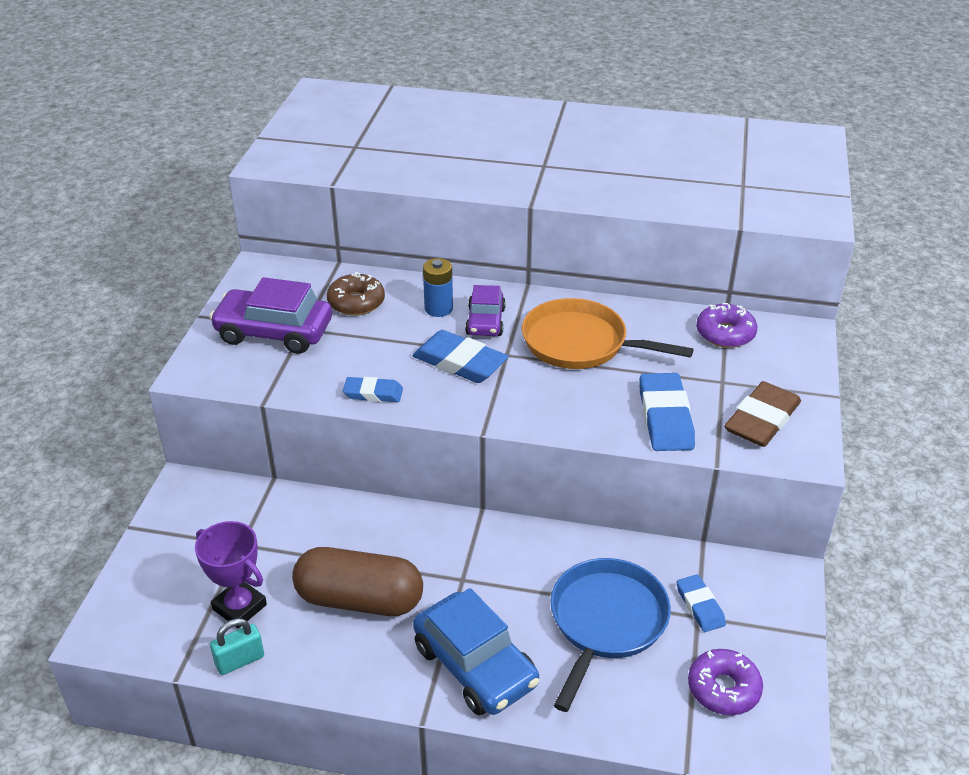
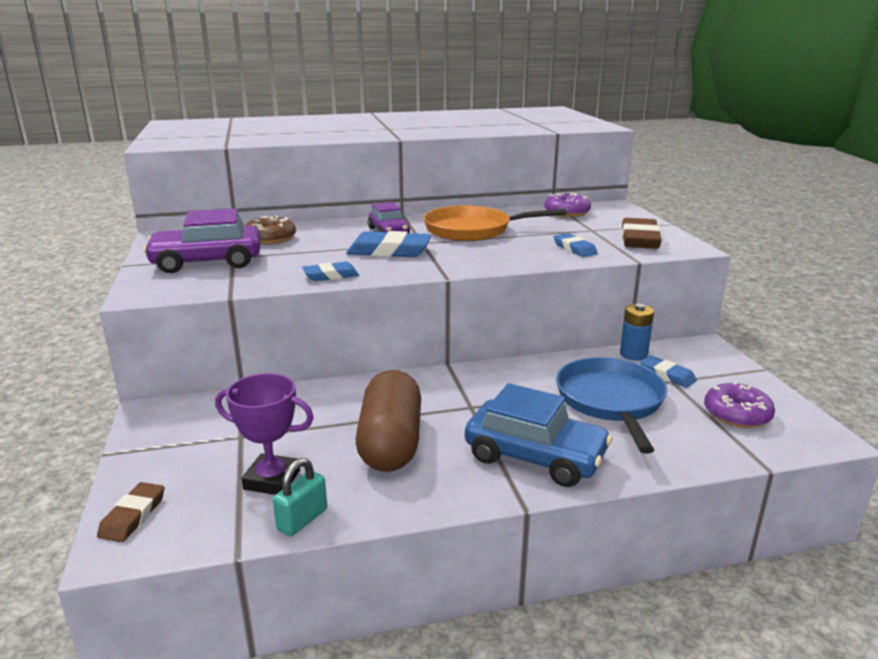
camera: 25 degrees left, 15 degrees down
(122, 606) = (133, 516): none -> brown eraser
(359, 600) = (390, 443): brown capsule -> brown capsule turned 75 degrees counterclockwise
(438, 309) = (344, 232): blue battery -> blue battery (633, 354)
(665, 417) = (574, 249): blue eraser -> blue eraser, size x0.60

